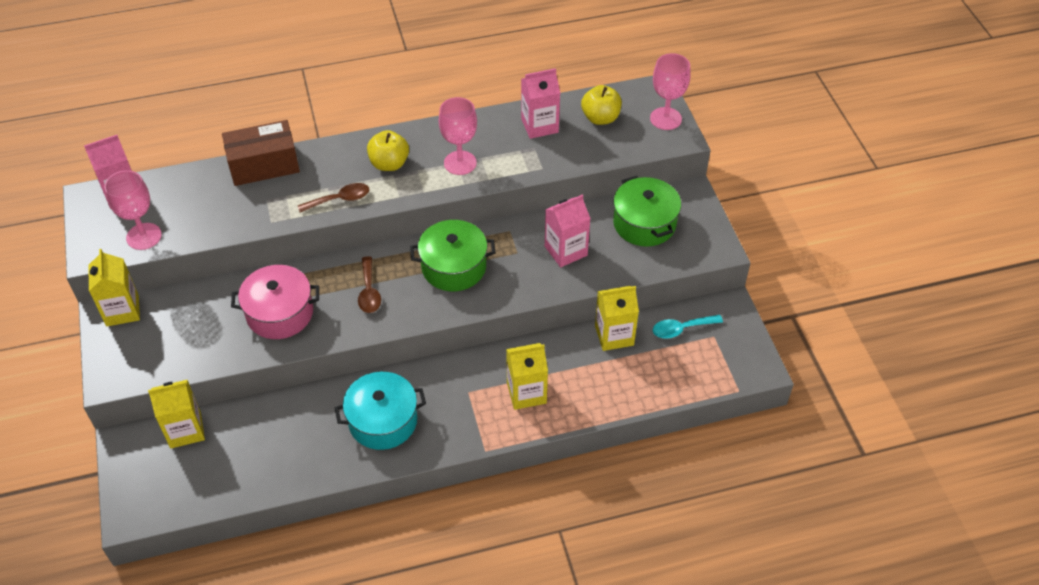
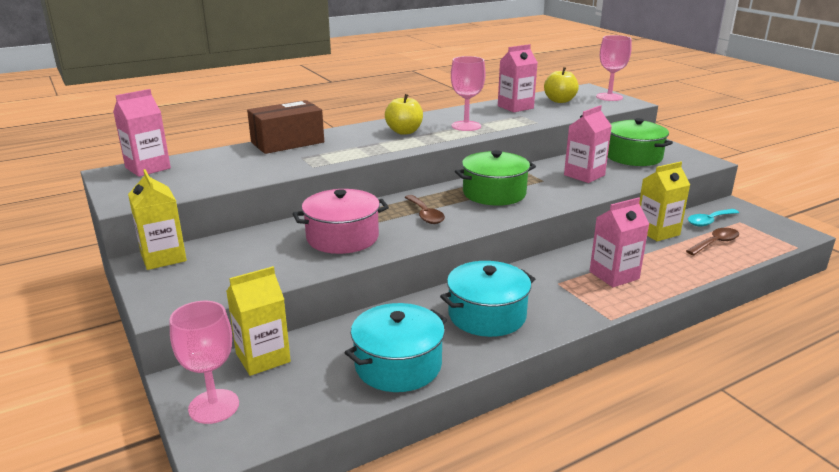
camera: 15 degrees left, 25 degrees down
(144, 236) = (181, 187): pink goblet -> pink goblet (214, 406)
(284, 463) = (398, 365): none -> turquoise pot
(340, 199) = (372, 150): brown spoon -> brown spoon (715, 243)
(526, 393) = (614, 275): yellow carton -> pink carton

